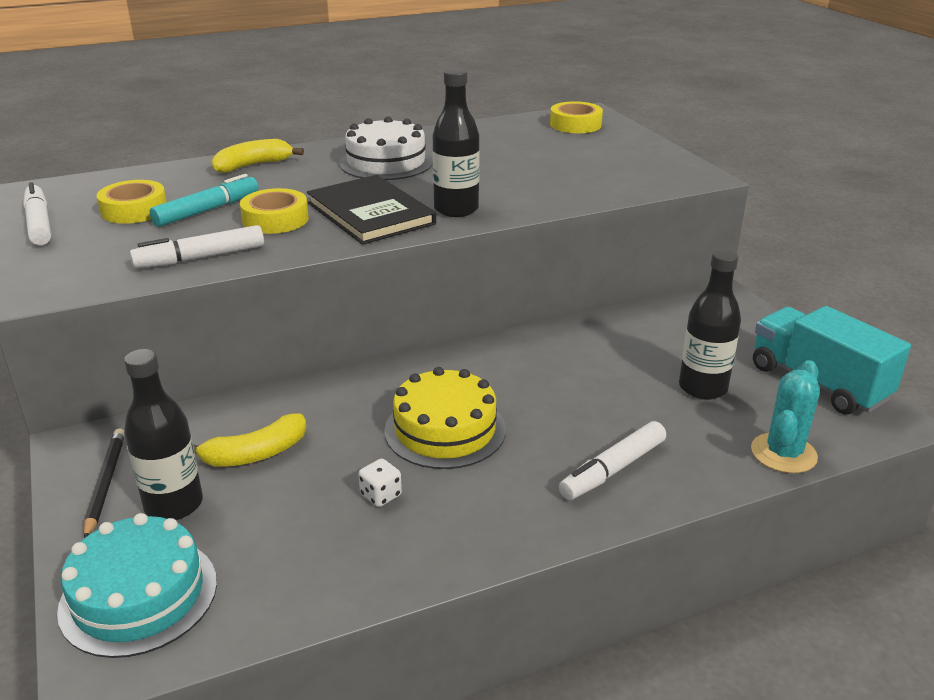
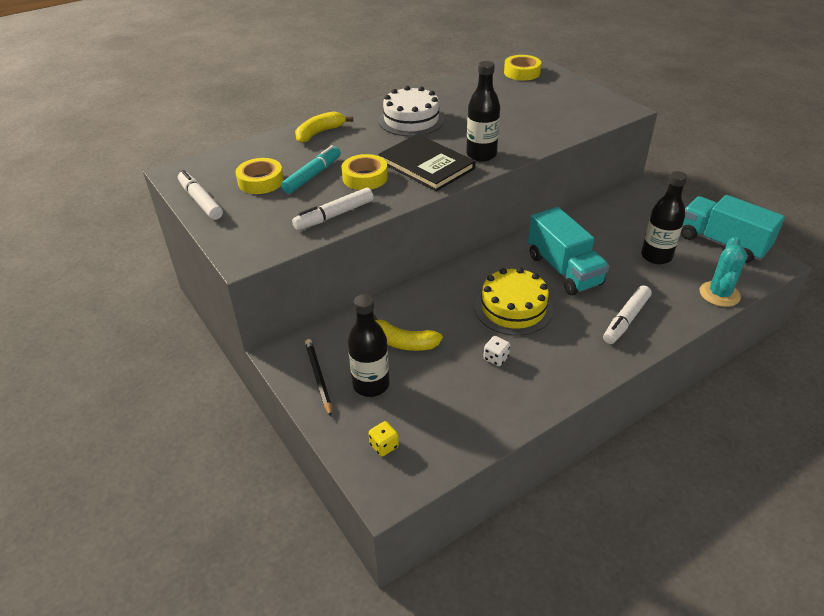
camera: 10 degrees left, 10 degrees up
(139, 595) = (384, 446): turquoise cake -> yellow dice
(256, 454) = (403, 342): yellow banana -> yellow banana turned 60 degrees clockwise
(549, 388) = (564, 270): none -> turquoise truck

